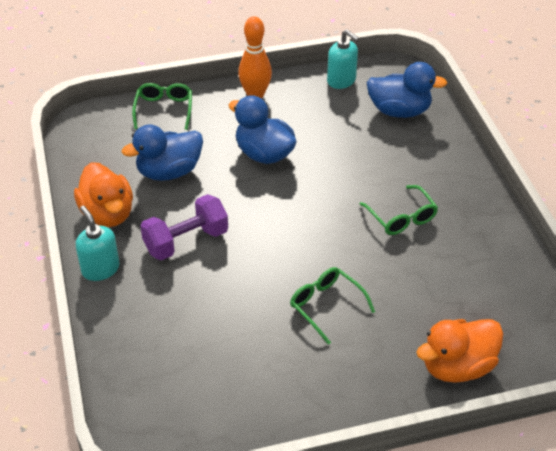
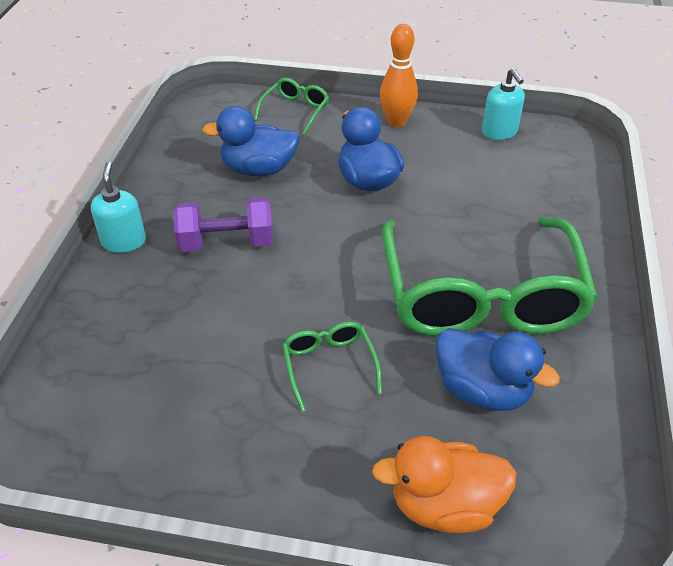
camera: 25 degrees right, 0 degrees up
(107, 214) = (171, 191): orange duck -> none
(399, 111) = (548, 180): blue duck -> blue duck (482, 390)
(401, 217) = (481, 295): green glasses -> green glasses, size x2.39

